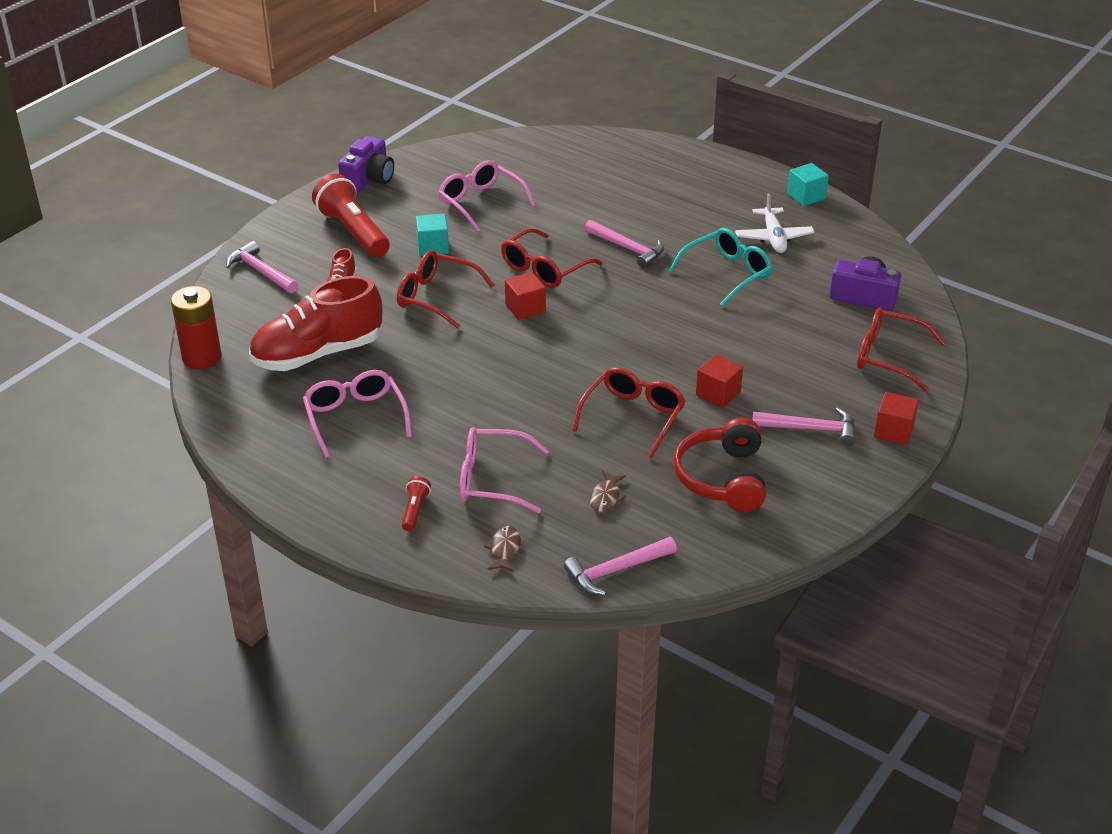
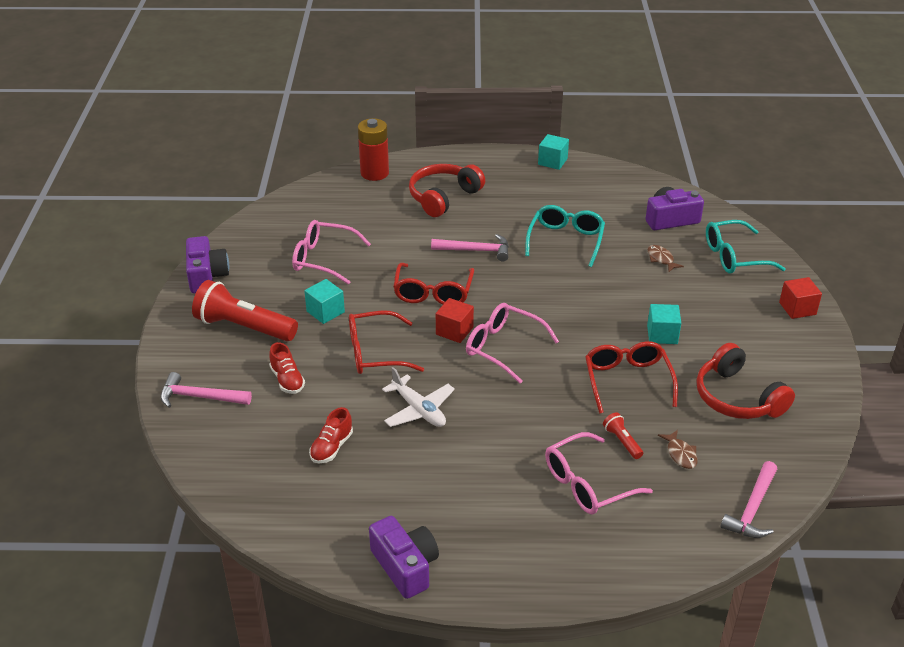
camera: 35 degrees left, 0 degrees up
(202, 358) = (232, 501): red battery -> red battery (374, 173)
(274, 466) = (405, 566): none -> purple camera
(317, 354) = (331, 447): red shoe -> red shoe, size x0.45
(355, 418) = (426, 488): pink glasses -> pink glasses (503, 348)
(415, 510) = (560, 542): red flashlight -> red flashlight (622, 441)
(504, 549) = (660, 537): brown fish -> brown fish (661, 259)
(654, 189) = (443, 197): none -> red headphones
(718, 393) = (662, 334): red cube -> turquoise cube
(773, 237) = (566, 201): white plane -> white plane (419, 410)
(810, 429) = (748, 332): pink hammer -> none
(889, 357) = (734, 256): red glasses -> turquoise glasses

